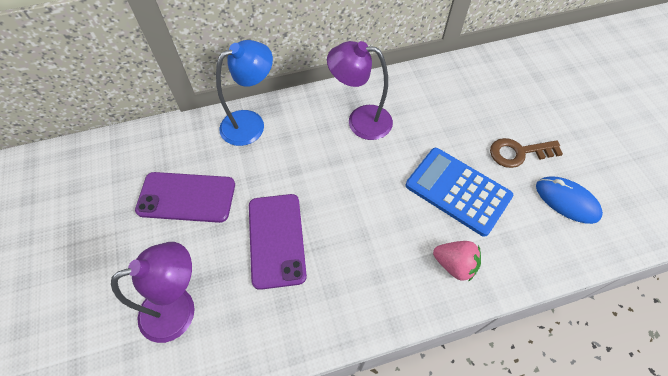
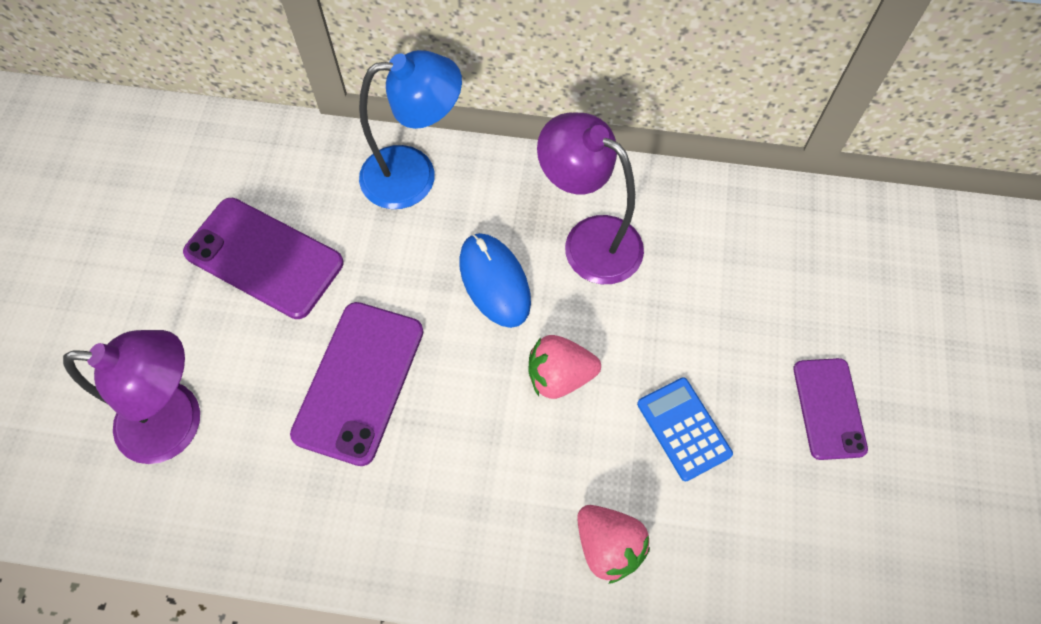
camera: 25 degrees right, 5 degrees up
(382, 191) = (559, 376): none -> pink strawberry
(458, 191) = (683, 429): blue calculator -> blue calculator, size x0.56
(518, 153) = (829, 408): brown key -> purple phone
(566, 201) = (863, 529): blue mouse -> blue mouse (494, 281)

